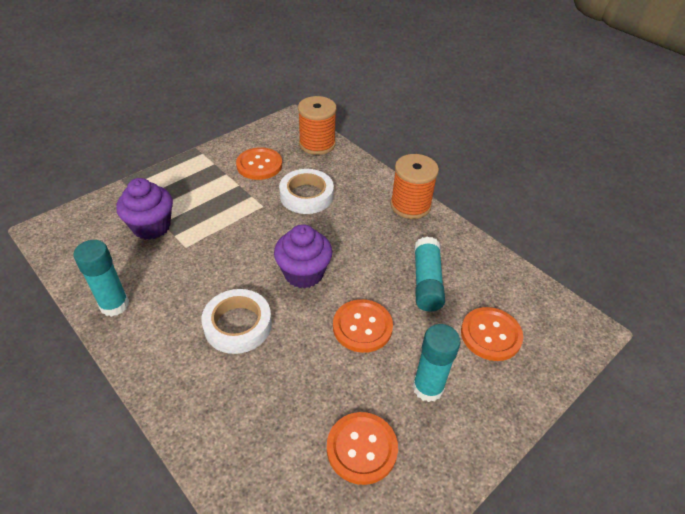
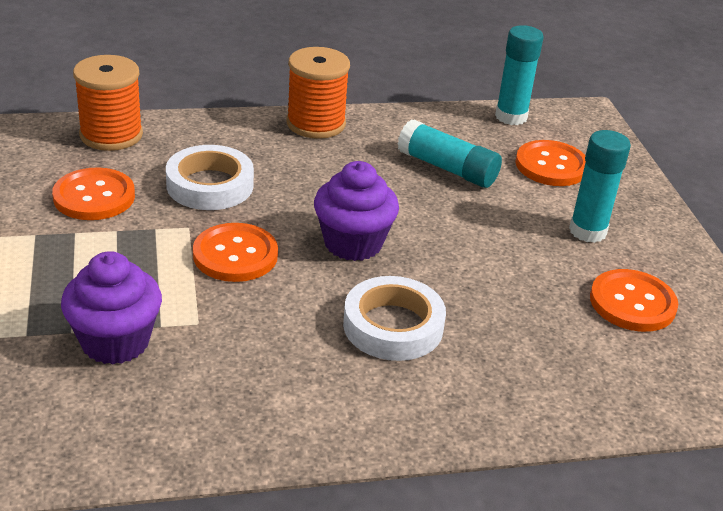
camera: 60 degrees left, 10 degrees down
(114, 305) = (253, 428): turquoise glue stick -> turquoise glue stick (511, 117)
(362, 327) = (475, 236): orange button -> orange button (235, 255)

